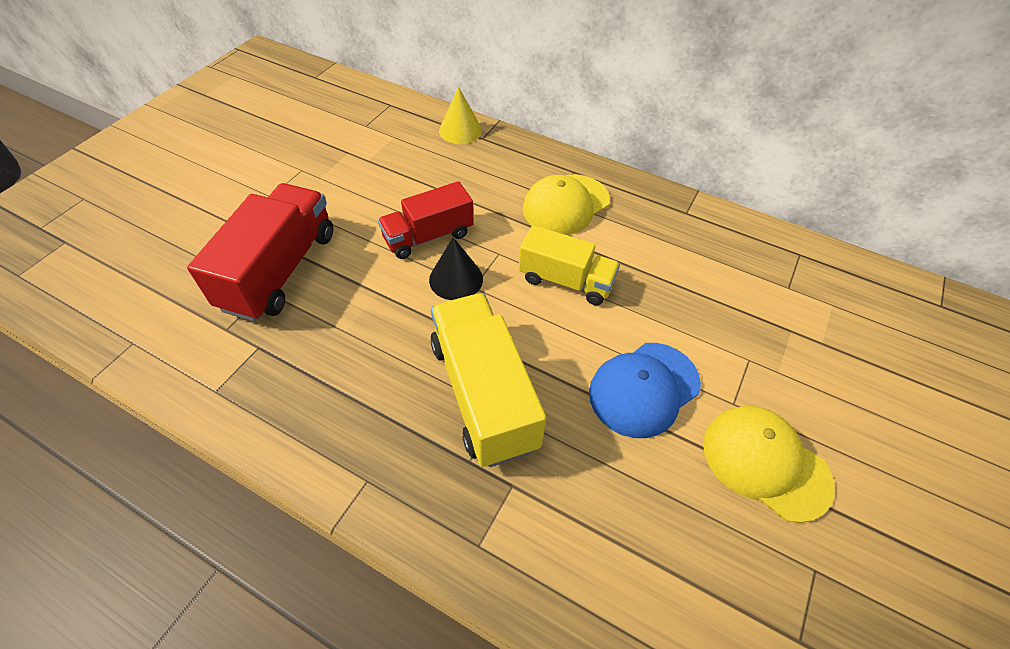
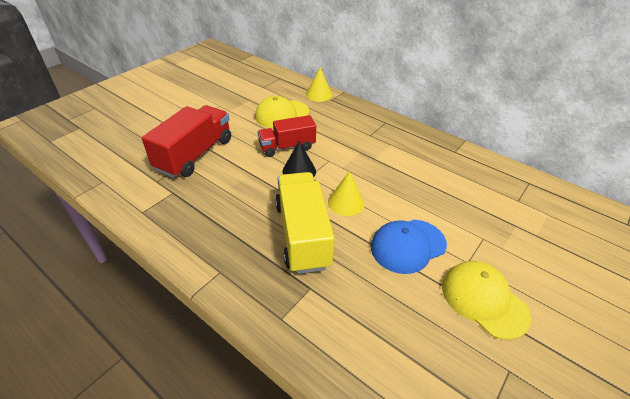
camera: 10 degrees right, 10 degrees down
(539, 326) = (346, 202): none -> yellow cone
(565, 205) = (376, 139): yellow cap -> yellow cap (282, 114)
(566, 281) = (368, 180): yellow truck -> none

